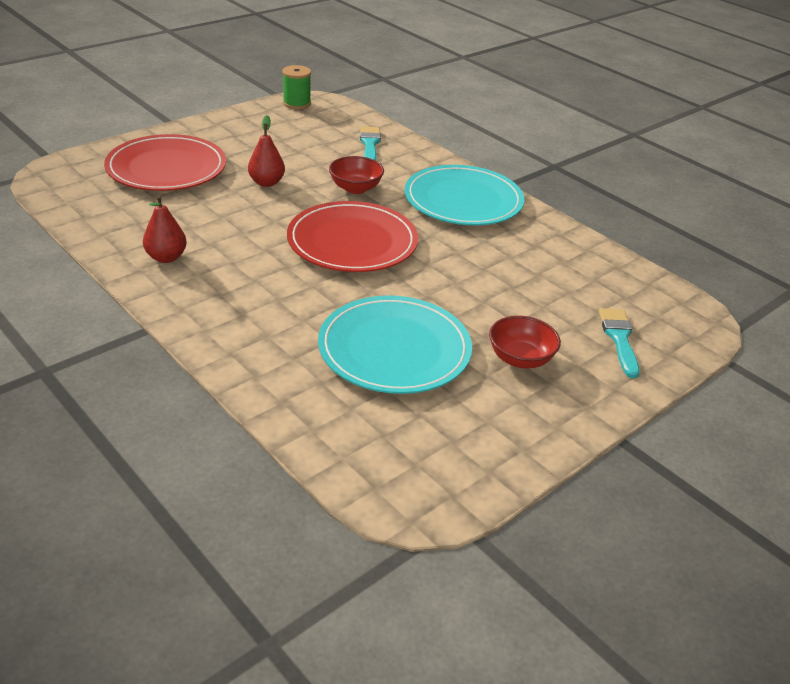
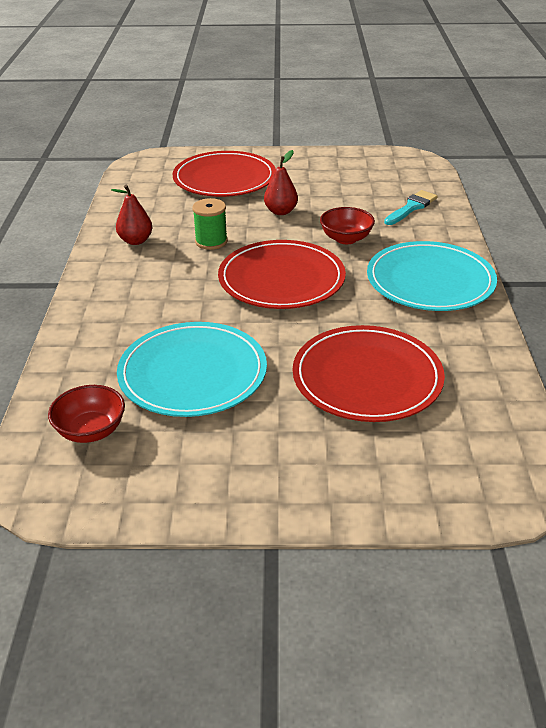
camera: 45 degrees right, 0 degrees up
(297, 103) = (395, 157): green spool -> green spool (211, 241)
(520, 291) = (367, 377): none -> red plate
(520, 359) = (281, 431): red bowl -> red bowl (91, 431)
(619, 338) = (402, 462): turquoise brush -> none

